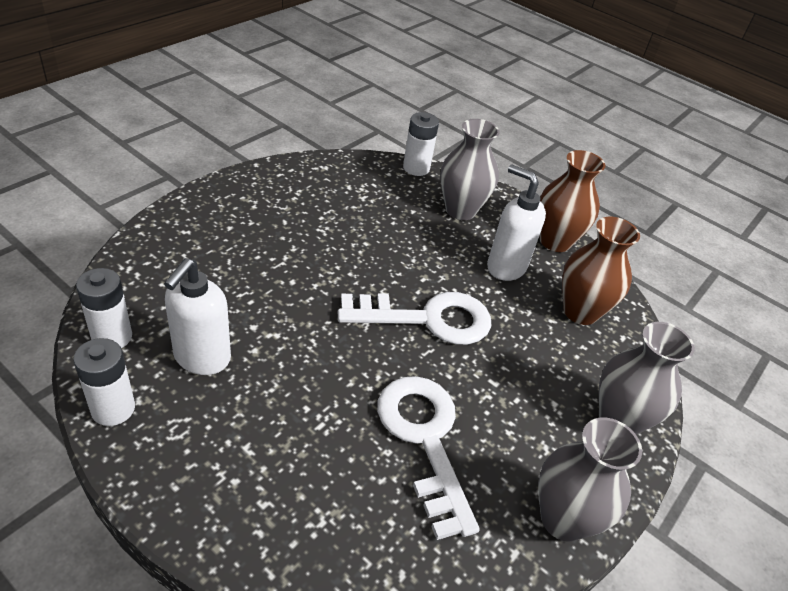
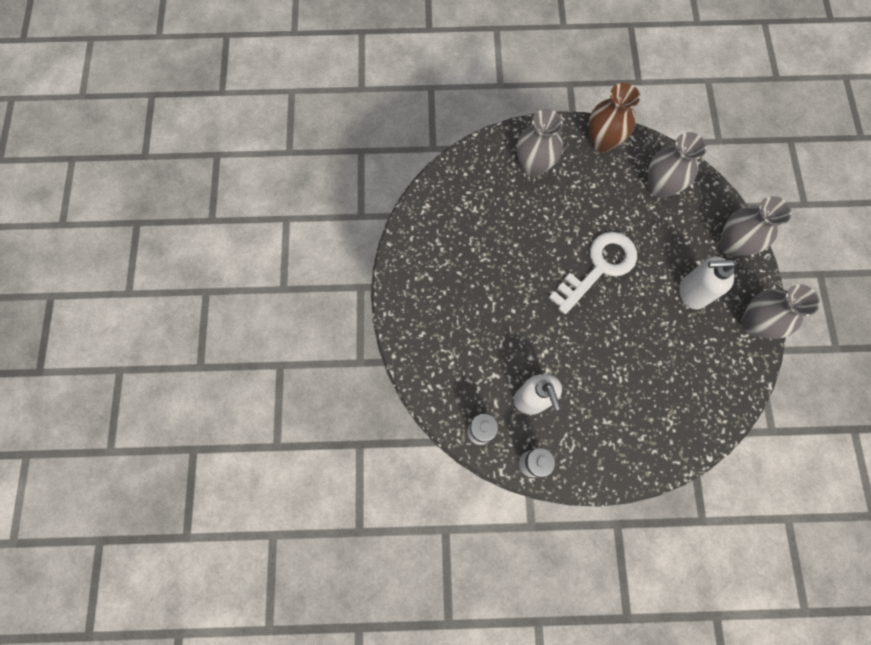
camera: 35 degrees left, 30 degrees up
(416, 168) = (474, 152): white battery -> none
(425, 440) = (668, 341): white key -> none
(505, 267) = (597, 189): white soap dispenser -> white soap dispenser (691, 293)
(580, 312) = (659, 187): brown vase -> grey vase

